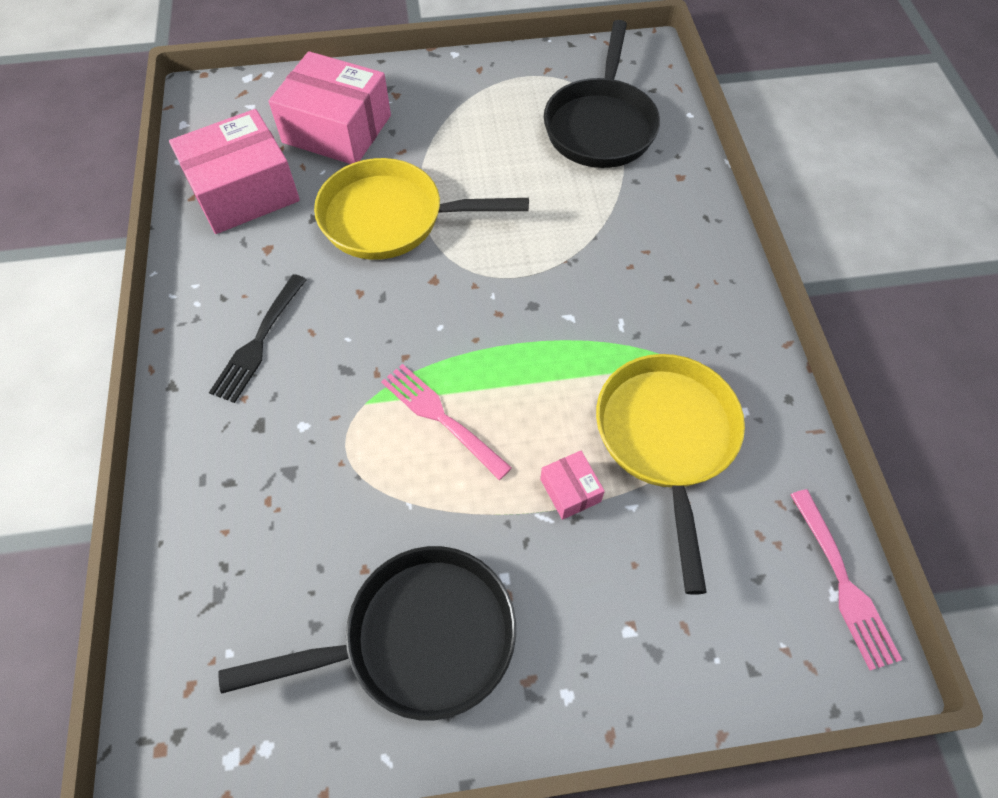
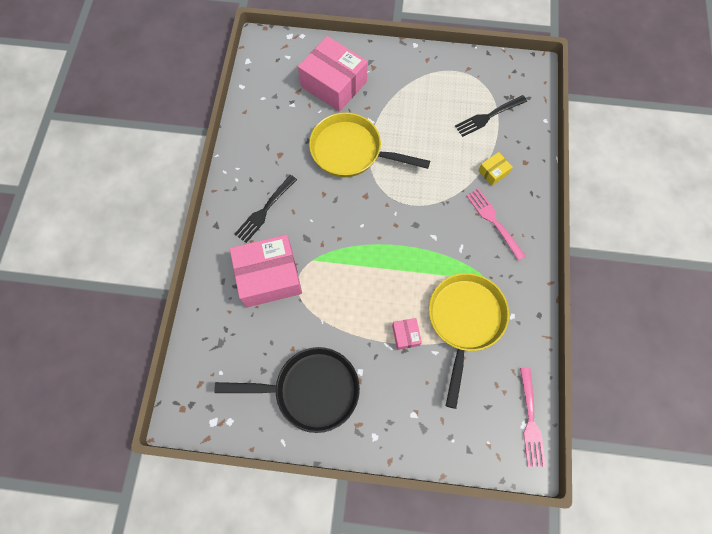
camera: 15 degrees right, 10 degrees up
(244, 191) = (273, 114): pink box -> pink box (269, 276)
(442, 418) = (350, 278): pink fork -> pink fork (494, 222)
(600, 125) = (488, 116): black pan -> black fork
(635, 201) = (493, 172): none -> yellow box

